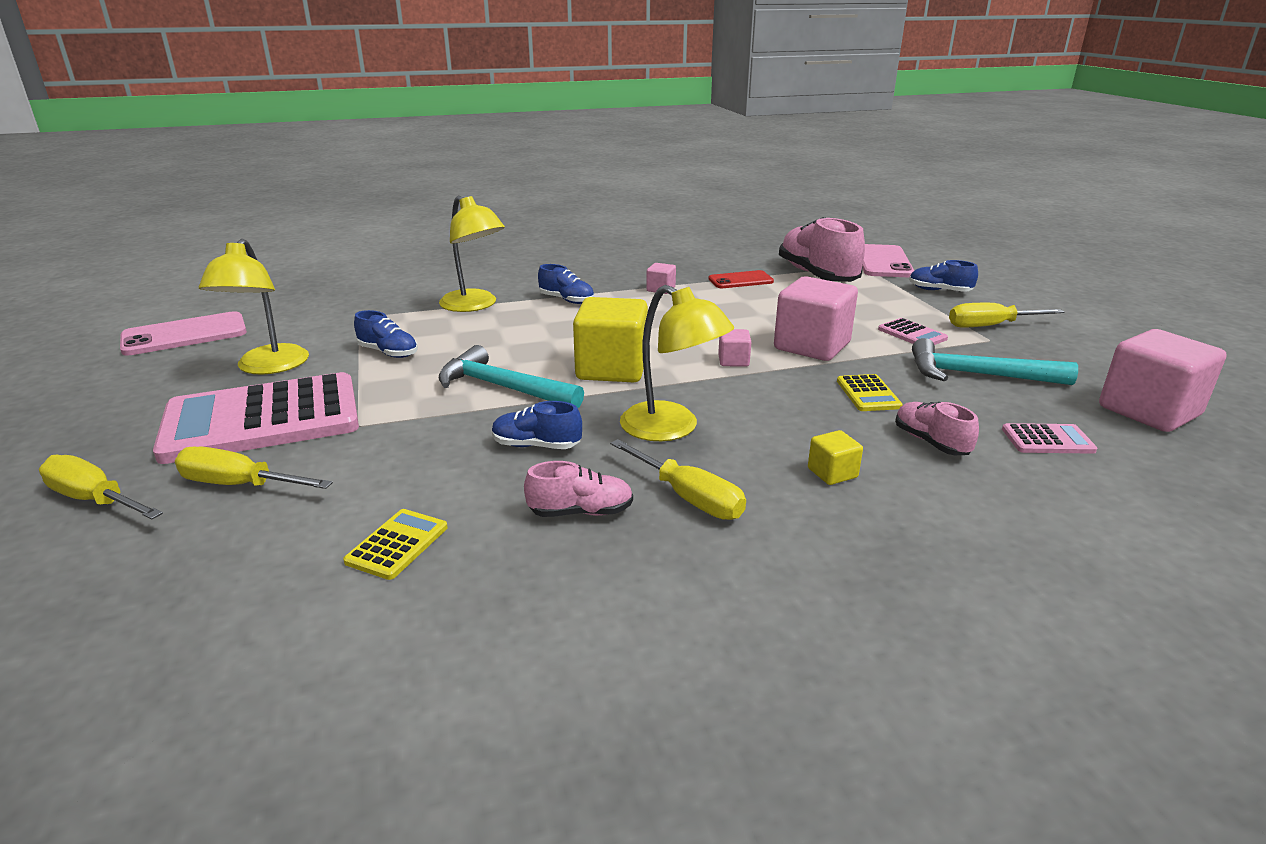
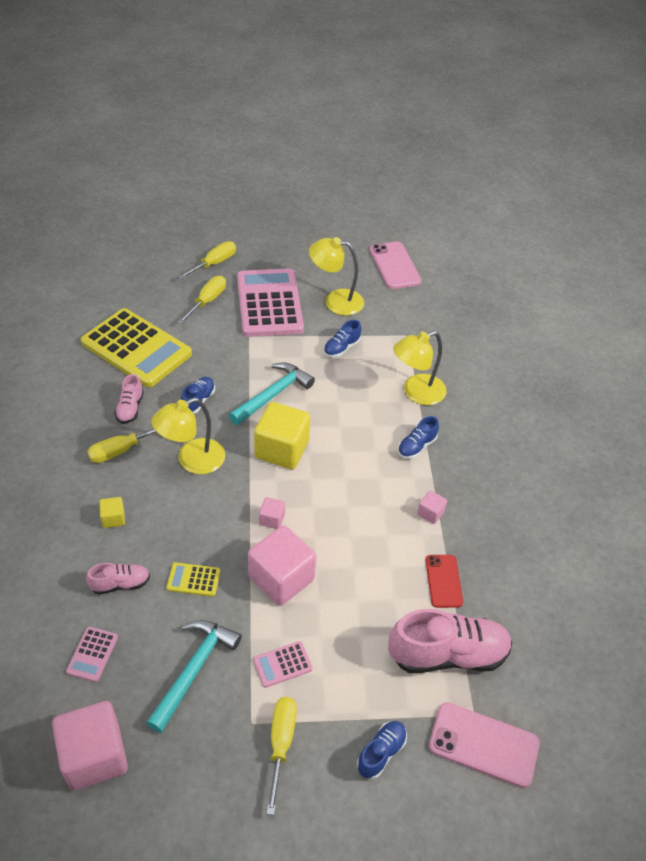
camera: 100 degrees right, 20 degrees up
(397, 544) = (136, 348): yellow calculator -> yellow calculator, size x2.47

